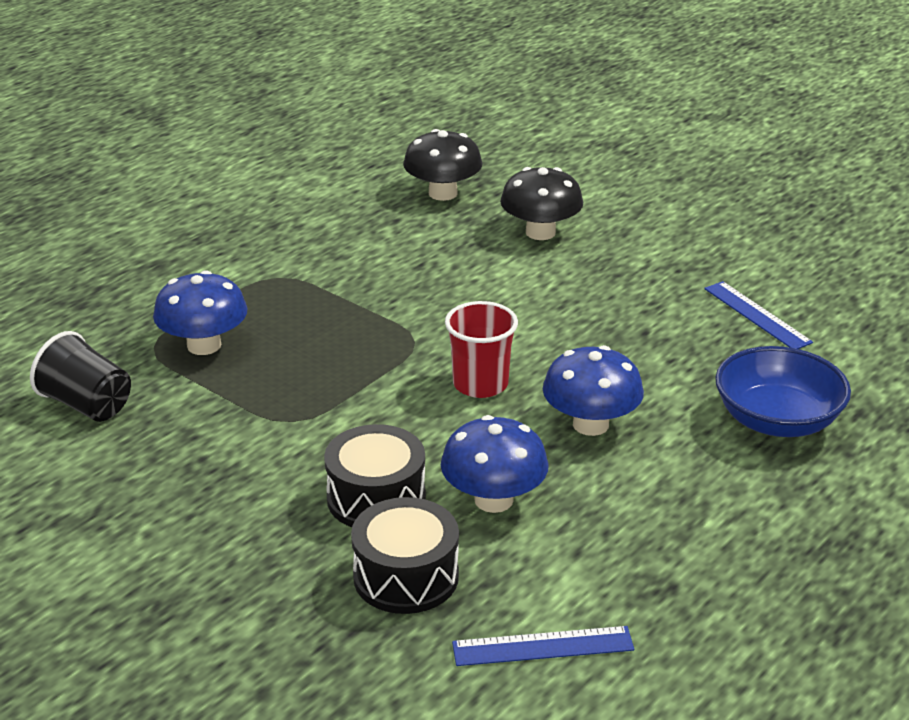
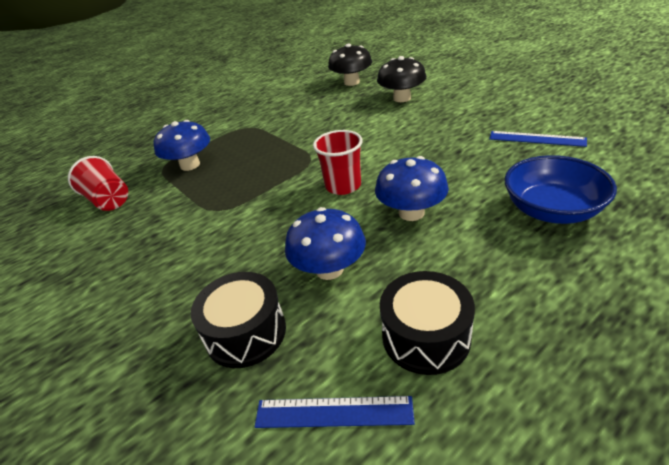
camera: 15 degrees right, 5 degrees up
(87, 405) = (109, 200): black cup -> red cup
(376, 498) = (248, 266): black drum -> black drum (426, 336)
(757, 315) = (536, 139): blue ruler -> blue ruler turned 45 degrees counterclockwise

